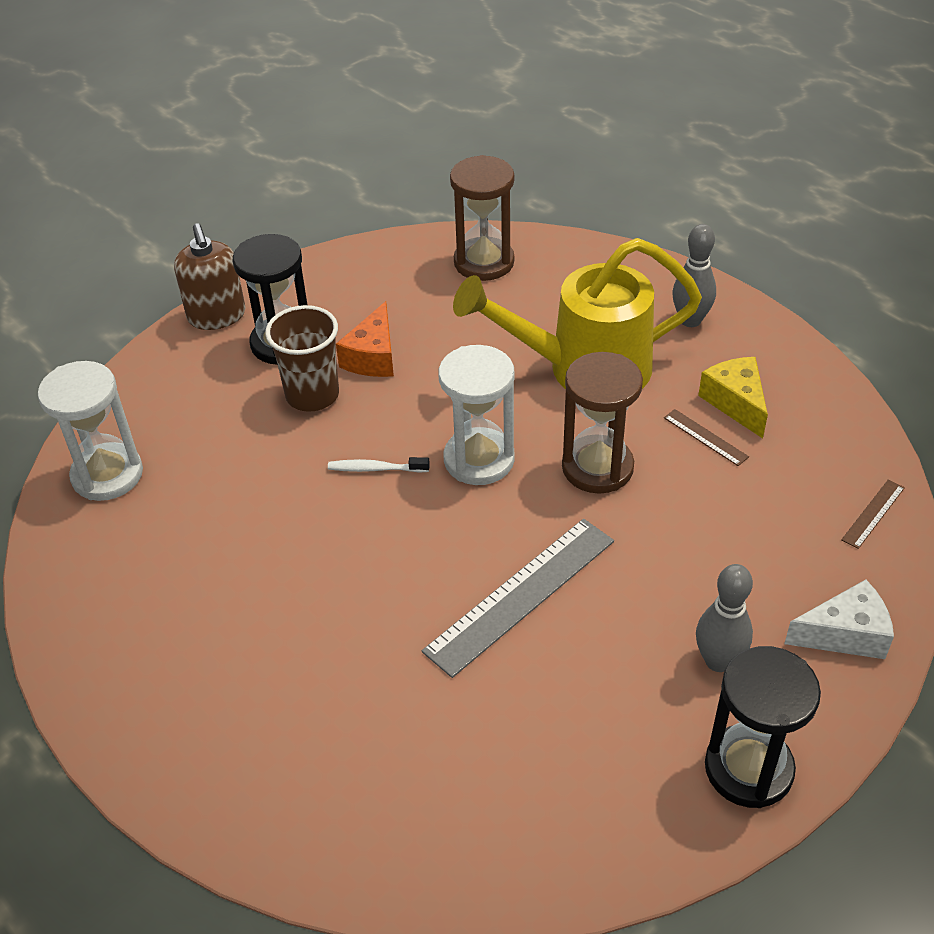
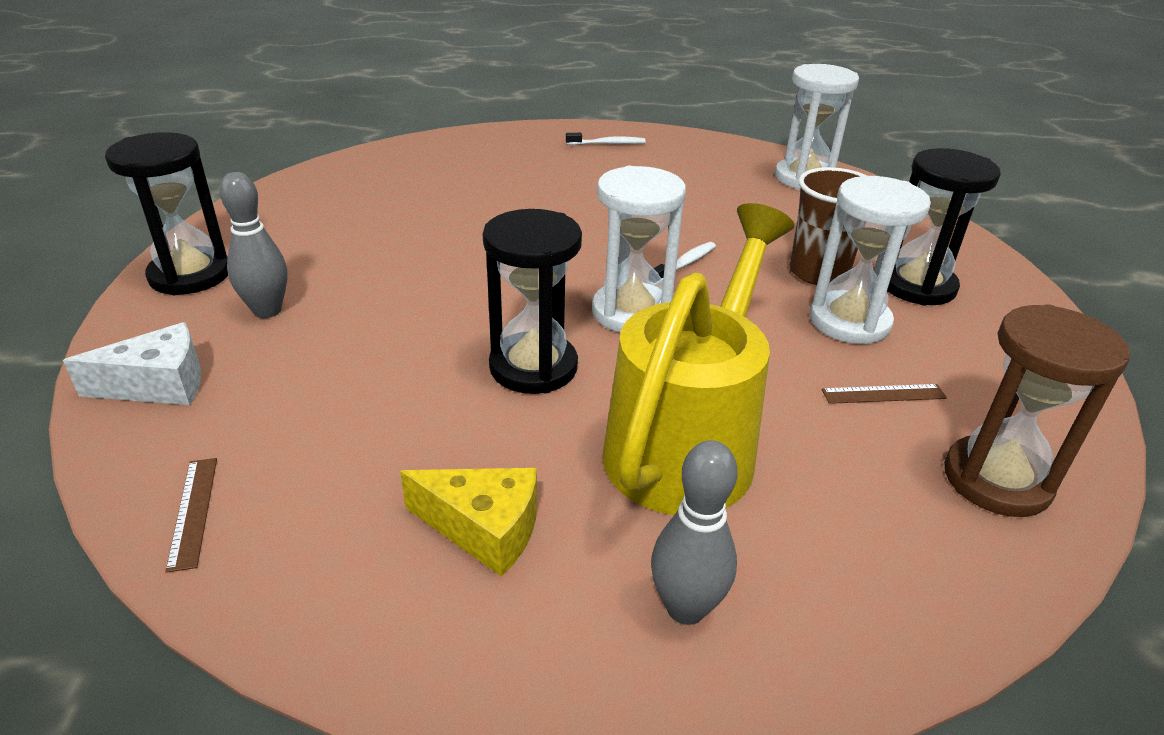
camera: 125 degrees right, 10 degrees down
(137, 674) = (608, 144): none -> white toothbrush
(217, 316) = (995, 271): brown soap dispenser -> none
(373, 357) = (849, 321): orange cheese -> white hourglass
(520, 595) = (466, 265): grey ruler -> none
(597, 467) = (533, 367): brown hourglass -> black hourglass
(705, 437) = (470, 463): brown ruler -> brown ruler (883, 394)
(845, 634) = (159, 385): white cheese -> white cheese turned 135 degrees counterclockwise

